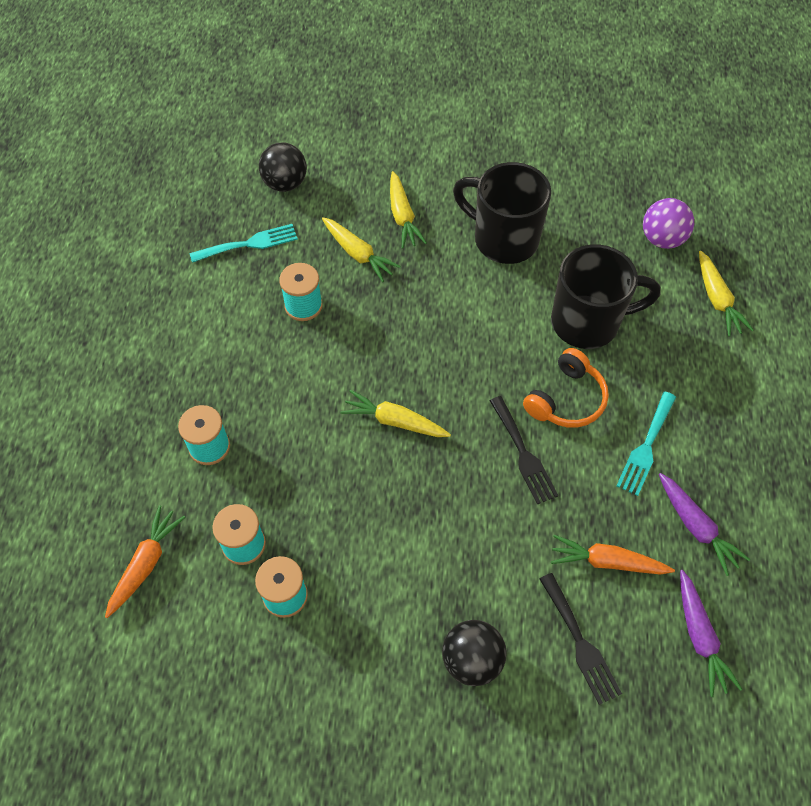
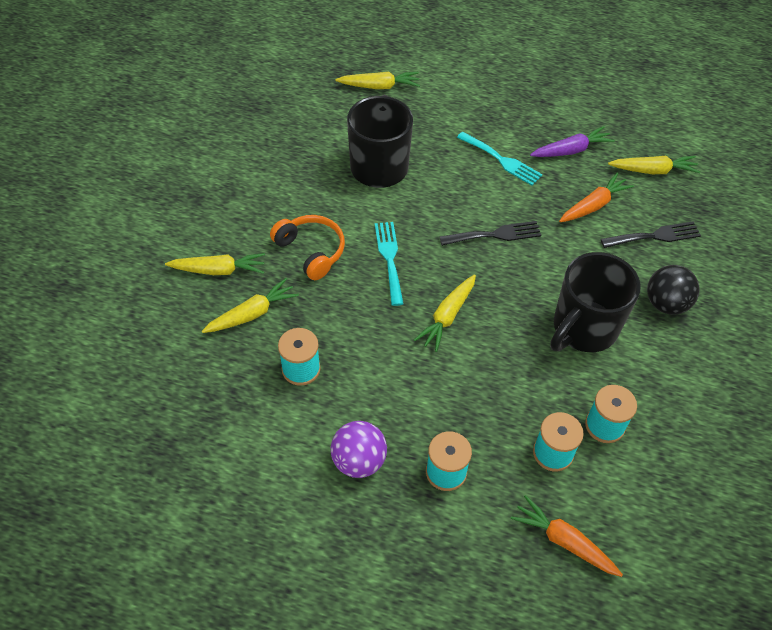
camera: 80 degrees left, 5 degrees down
(249, 244) = (205, 408): turquoise fork -> turquoise fork (389, 258)
(285, 183) = (134, 363): black ball -> none
(503, 239) = (274, 201): black mug -> black mug (583, 328)
(566, 399) = (450, 196): orange headphones -> orange headphones (311, 251)
(607, 562) = (593, 205): orange carrot -> orange carrot turned 150 degrees counterclockwise
(662, 239) = (310, 101): purple ball -> purple ball (359, 461)
(699, 636) = (652, 170): purple carrot -> yellow carrot

